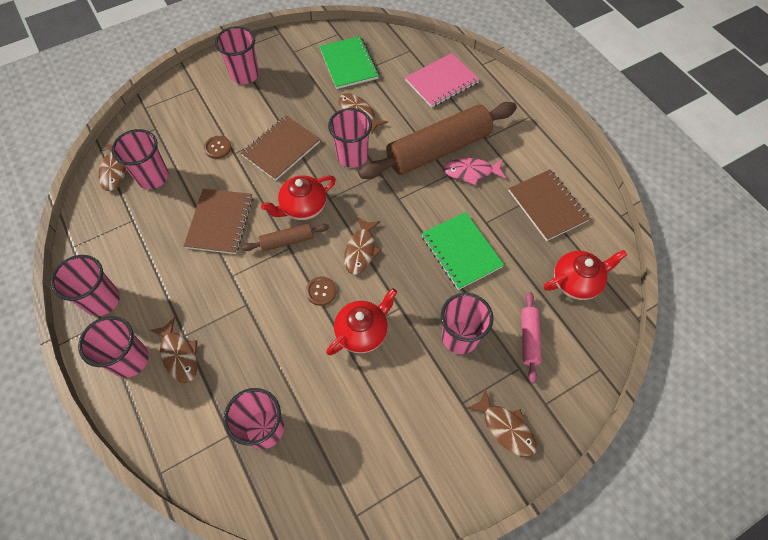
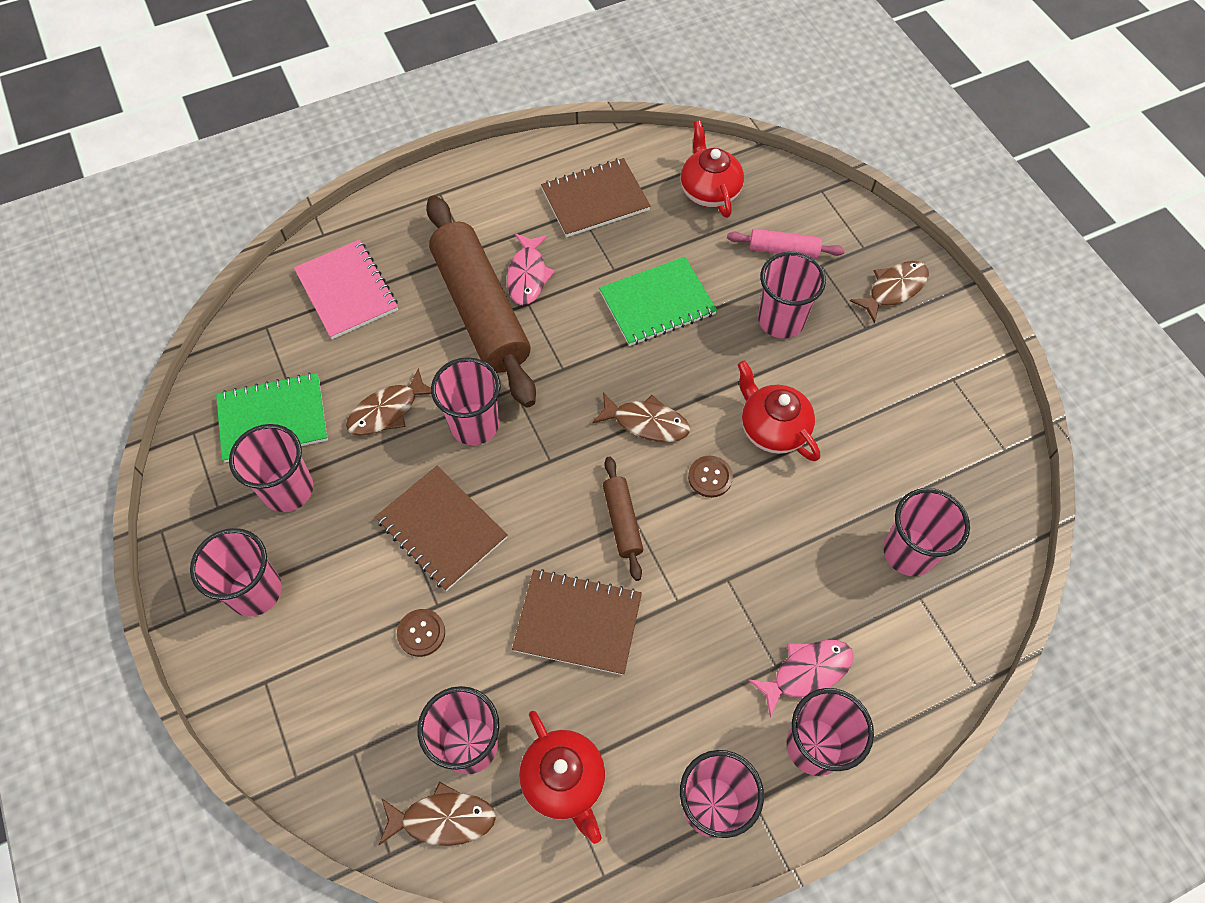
camera: 85 degrees left, 0 degrees up
(179, 355) = (807, 672): brown fish -> pink fish
(303, 207) = (563, 498): red teapot -> red teapot (564, 781)
(304, 78) = (288, 489): none -> pink cup

